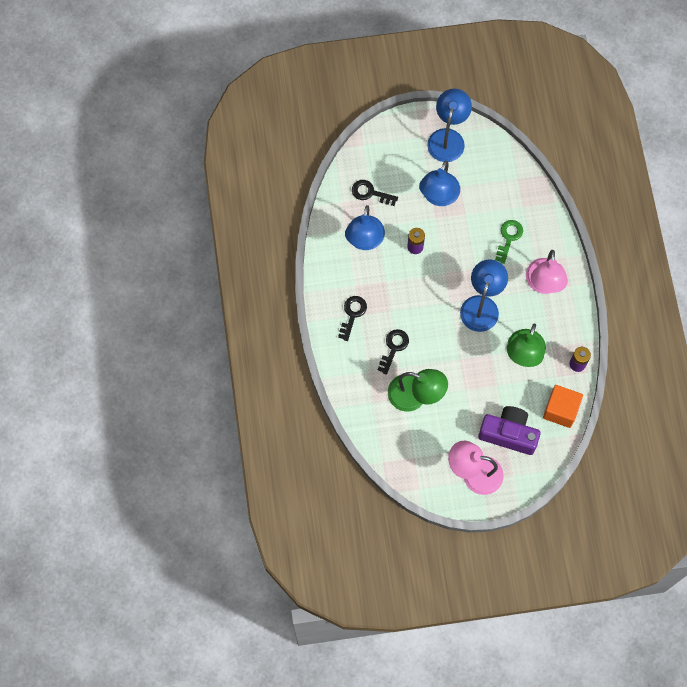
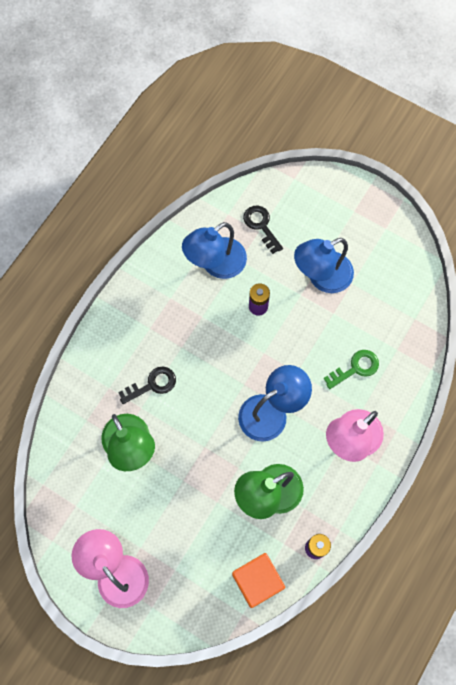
camera: 40 degrees right, 0 degrees up
(352, 314) = (143, 323): black key -> none
(448, 138) = (379, 230): blue lamp -> none
(508, 434) = (185, 561): purple camera -> none

